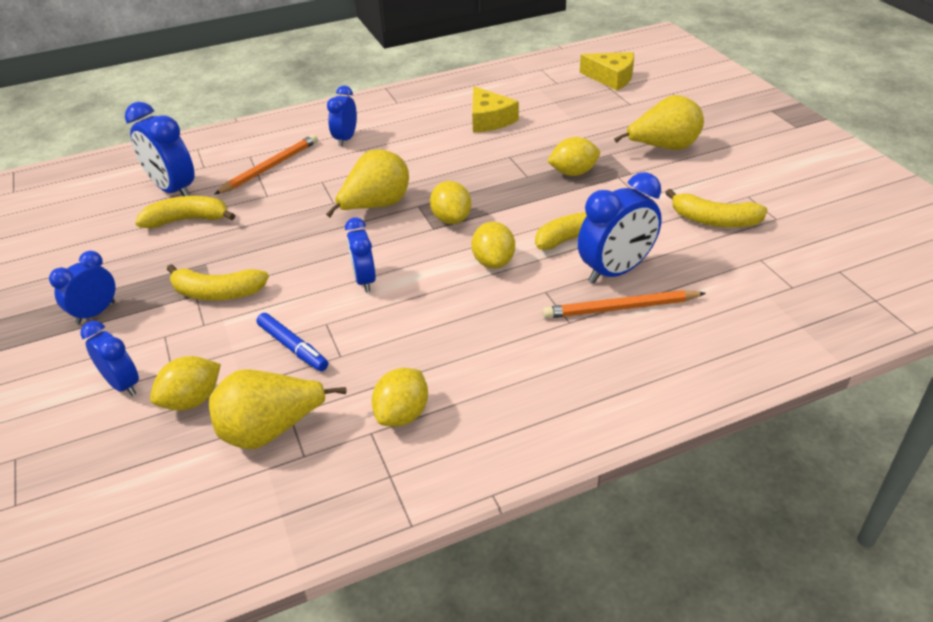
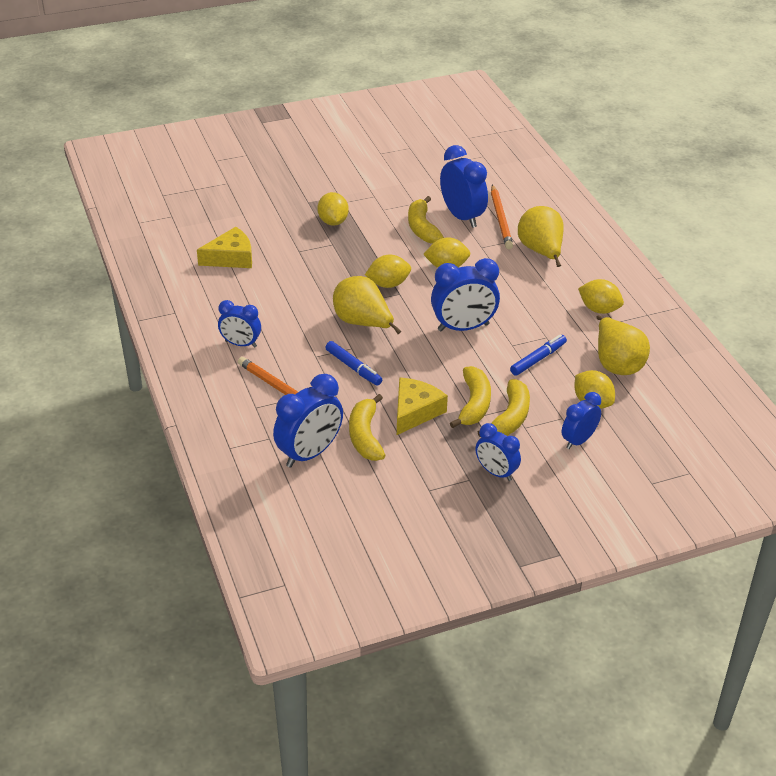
camera: 90 degrees left, 0 degrees up
(299, 205) = (353, 368): none -> blue marker
(364, 280) = (463, 327): blue clock -> blue clock, size x1.60
(611, 78) = (175, 186): yellow cheese -> yellow cheese (415, 411)
(663, 148) = (306, 177): yellow pear -> yellow pear (541, 252)
(714, 220) = (408, 171): yellow banana -> yellow banana (510, 417)

